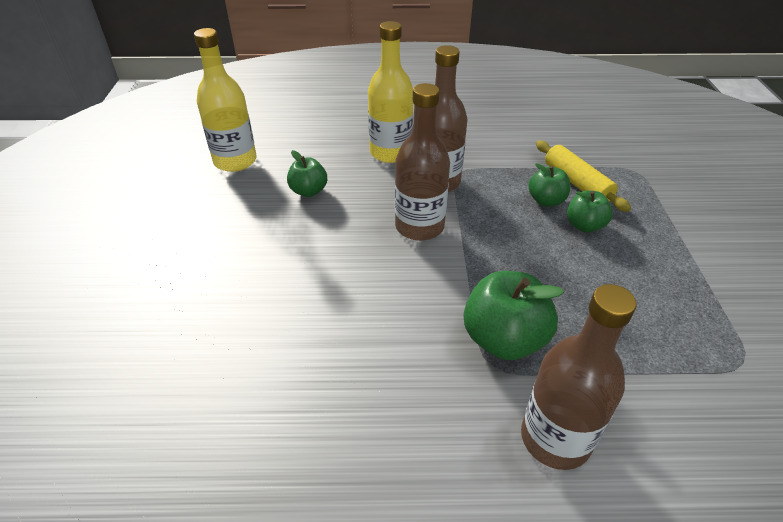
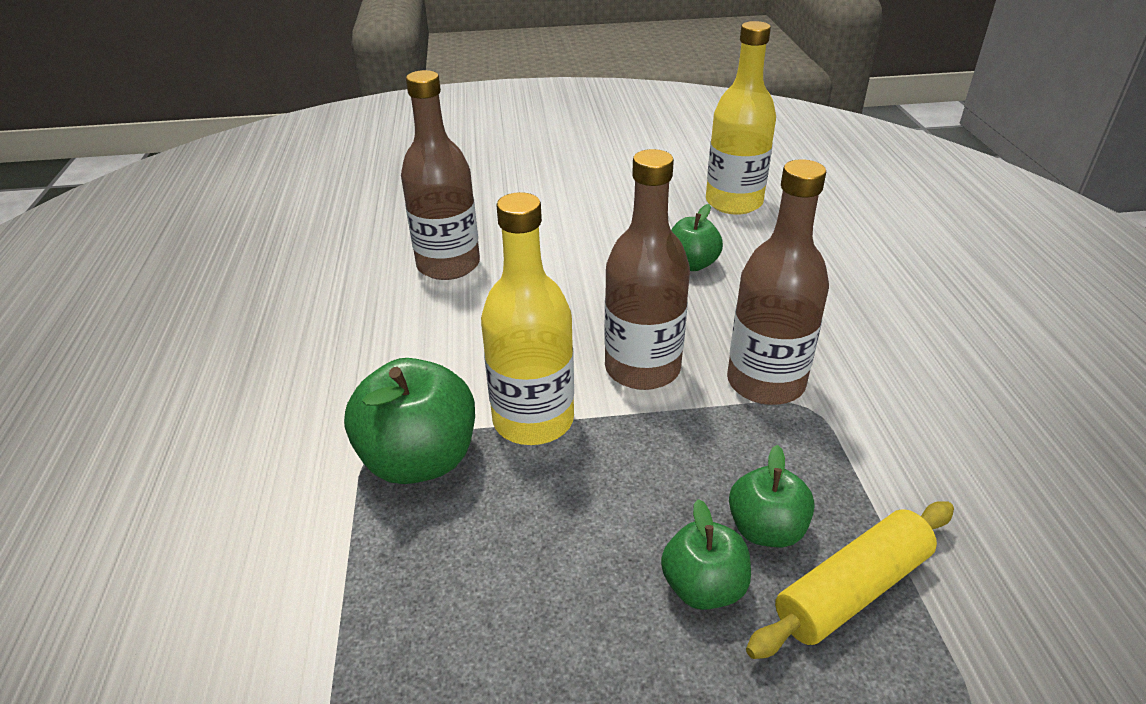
camera: 85 degrees right, 5 degrees down
(390, 152) = (825, 326): yellow bottle -> yellow bottle (533, 420)
(555, 438) = (256, 505): brown bottle -> brown bottle (448, 265)

